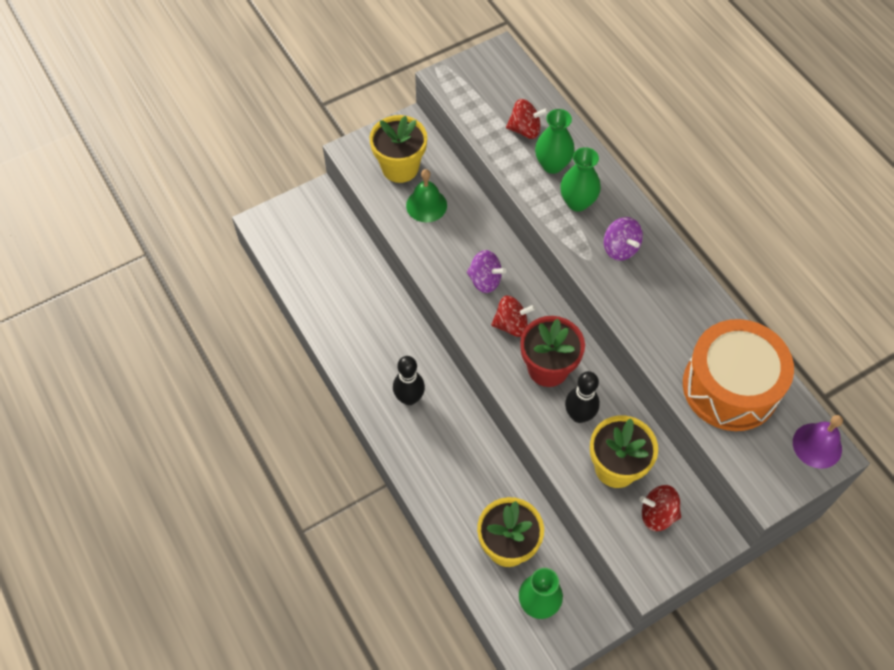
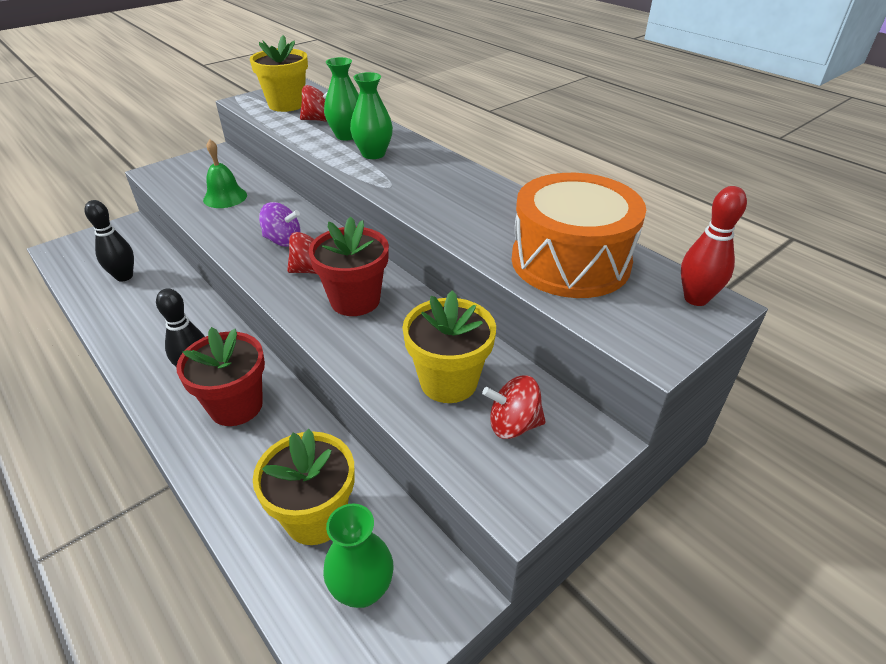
camera: 10 degrees left, 20 degrees down
(400, 167) = (201, 177): yellow flower pot -> yellow flower pot (286, 104)
(444, 439) = (236, 406): none -> red flower pot
(579, 415) = (395, 337): black bowling pin -> black bowling pin (124, 276)
(620, 248) = (421, 177): purple spinning top -> none
(817, 445) = (695, 299): purple bell -> red bowling pin

